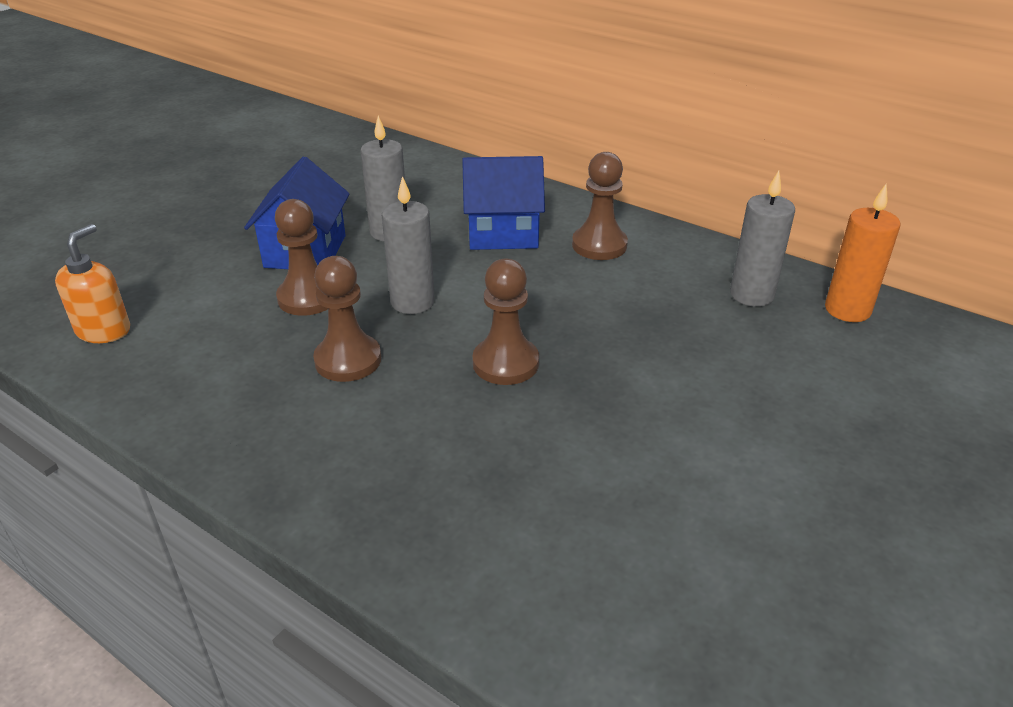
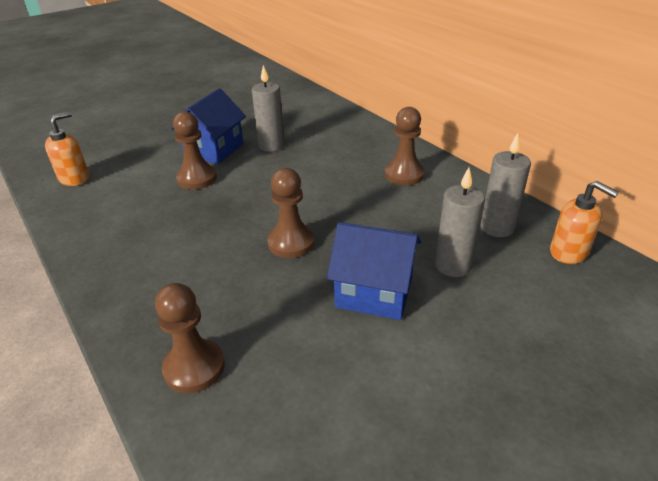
camera: 20 degrees right, 0 degrees up
(348, 360) = (195, 221): brown pawn -> brown pawn (194, 367)
(412, 302) = (257, 192): grey candle -> grey candle (453, 265)
(503, 233) = (343, 156): blue house -> blue house (374, 292)
(847, 310) = (569, 252): orange candle -> orange soap dispenser

